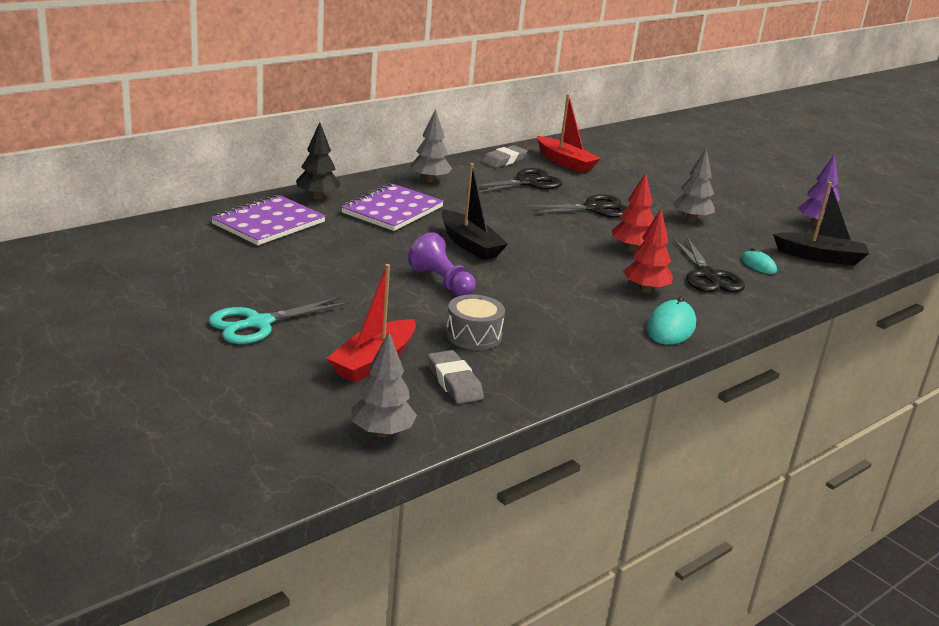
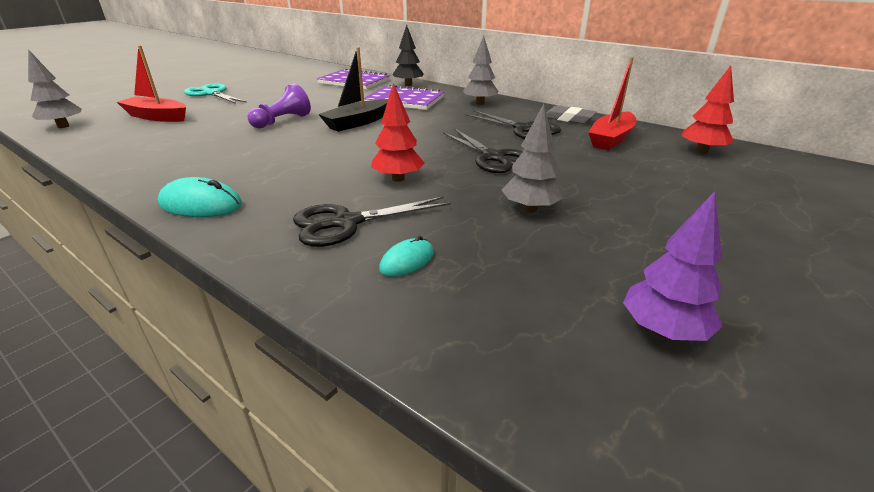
camera: 80 degrees right, 5 degrees up
(454, 382) = (120, 136): grey eraser -> none
(473, 335) = (191, 135): grey drum -> none
(645, 290) = (292, 189): red tree -> red tree (701, 151)
(820, 257) = (490, 329): black boat -> none

